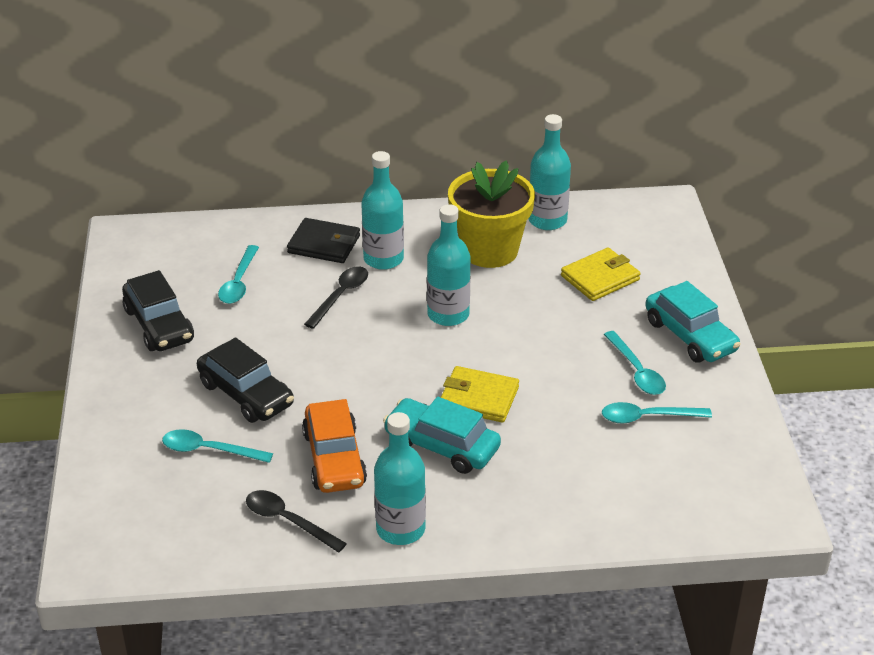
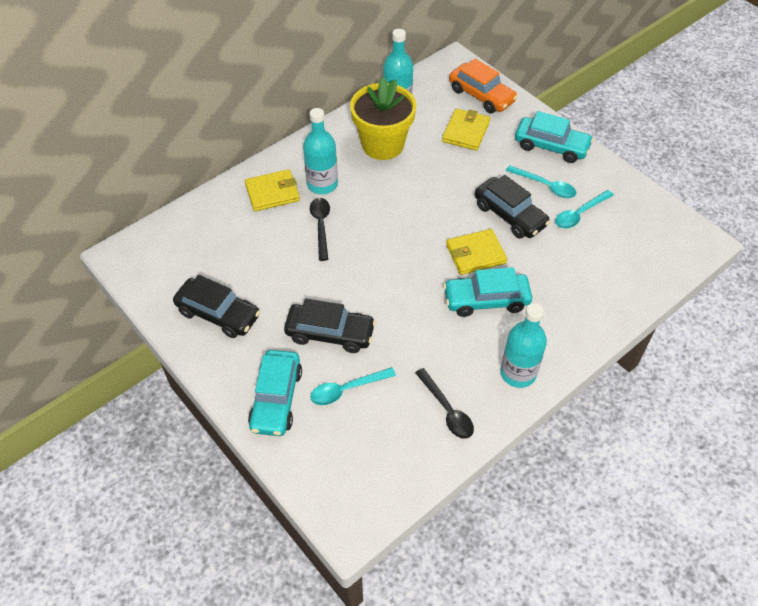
camera: 35 degrees left, 15 degrees up
(135, 423) = (276, 399): none -> turquoise car
(239, 282) = (242, 251): turquoise spoon -> none
(288, 521) = (447, 410): black spoon -> black spoon turned 120 degrees counterclockwise
(324, 244) = (272, 193): black wallet -> yellow wallet
(334, 458) = (432, 347): orange car -> orange car (481, 95)
(448, 314) = (401, 204): turquoise bottle -> none
(561, 380) = (510, 215): none -> black car

